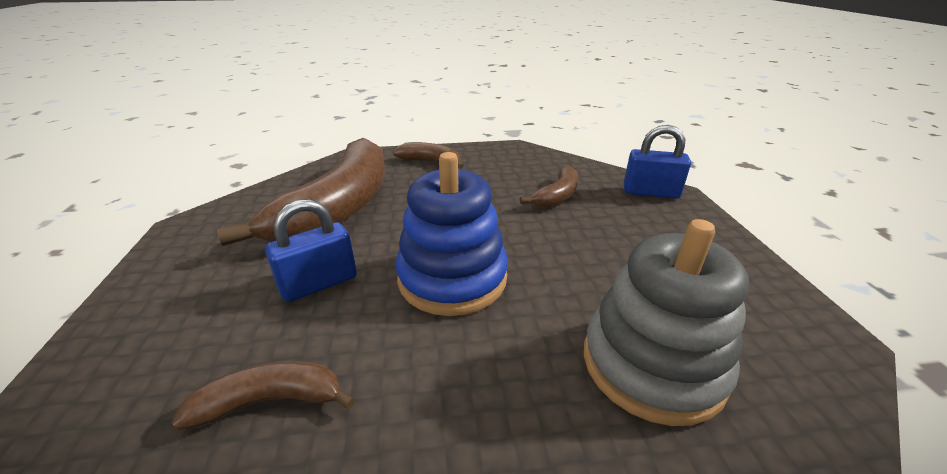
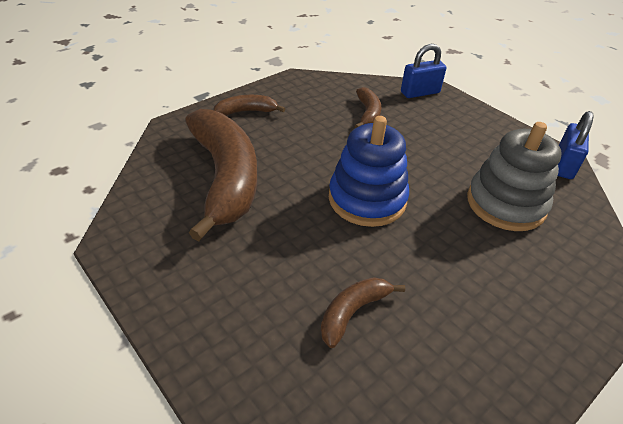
camera: 35 degrees left, 10 degrees up
(319, 283) = (289, 238): blue padlock -> blue padlock (563, 165)

